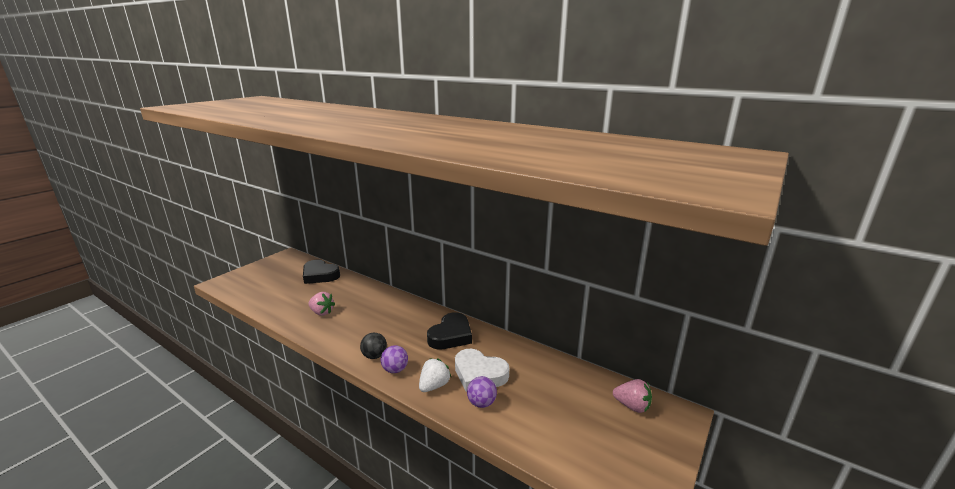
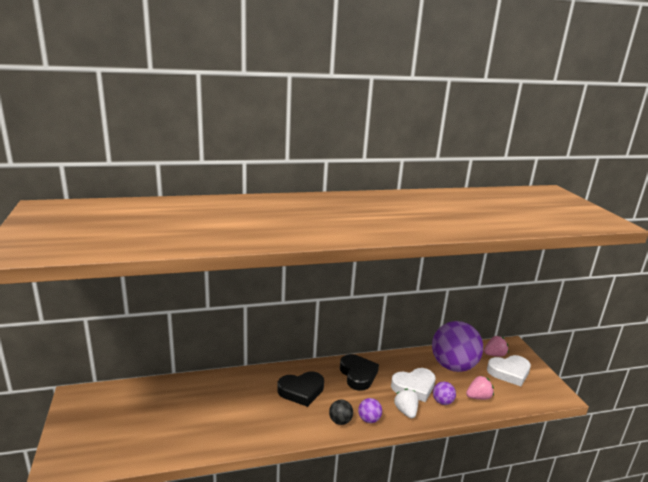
camera: 50 degrees left, 0 degrees up
(320, 275) = (162, 393): black heart -> black heart (301, 391)
(322, 312) = (236, 420): pink strawberry -> pink strawberry (478, 397)
(555, 384) = (453, 366): none -> purple ball
(617, 433) = (509, 372): none -> white heart

